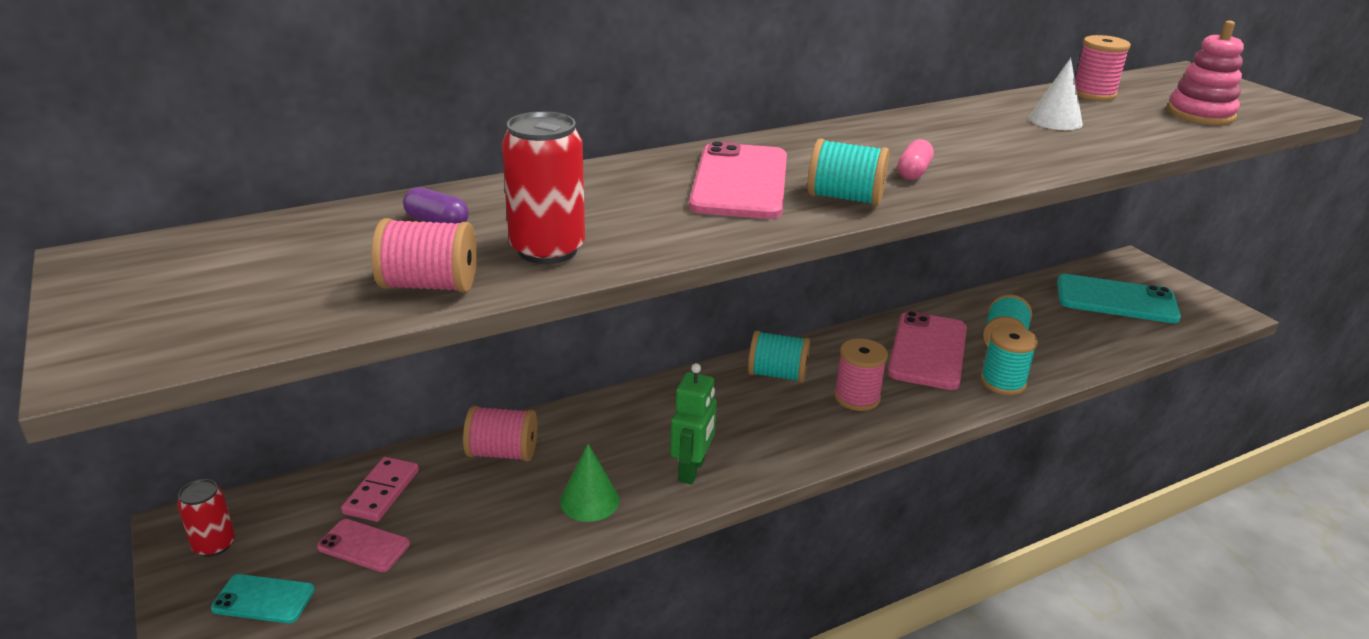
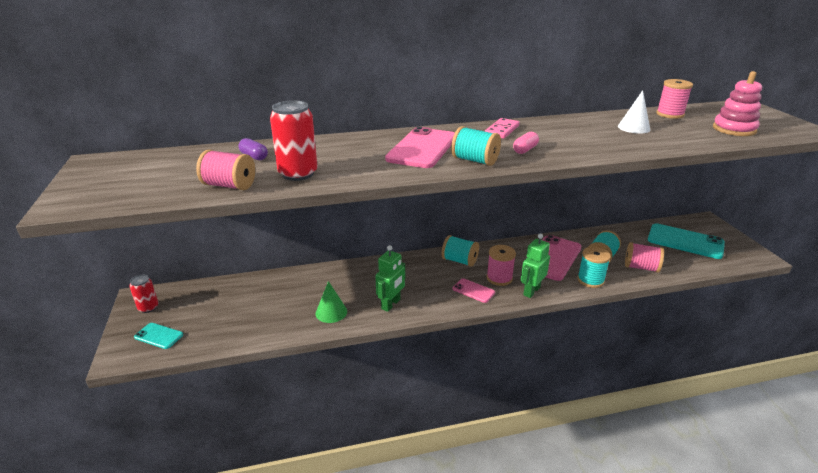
camera: 15 degrees right, 0 degrees up
(363, 546) = (214, 318): pink phone -> pink phone (473, 291)
(381, 492) = (233, 294): pink domino -> pink domino (502, 130)
(502, 453) = (298, 283): pink spool -> pink spool (641, 267)
(918, 414) = (531, 291): none -> green robot

